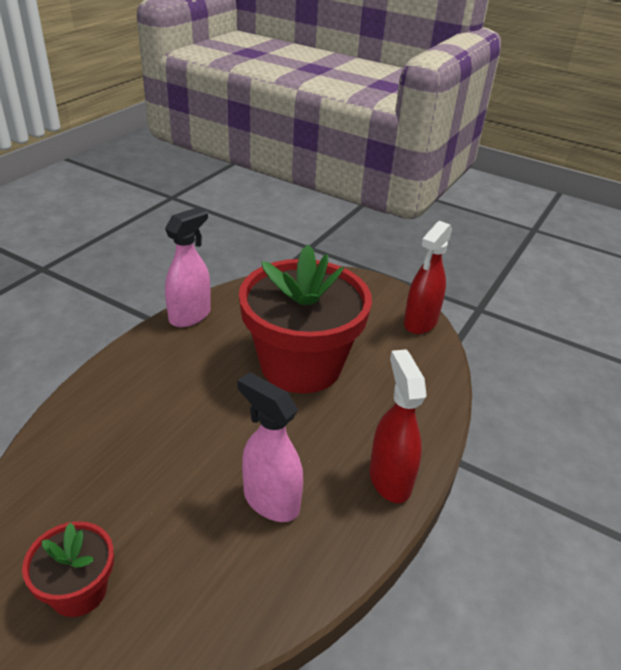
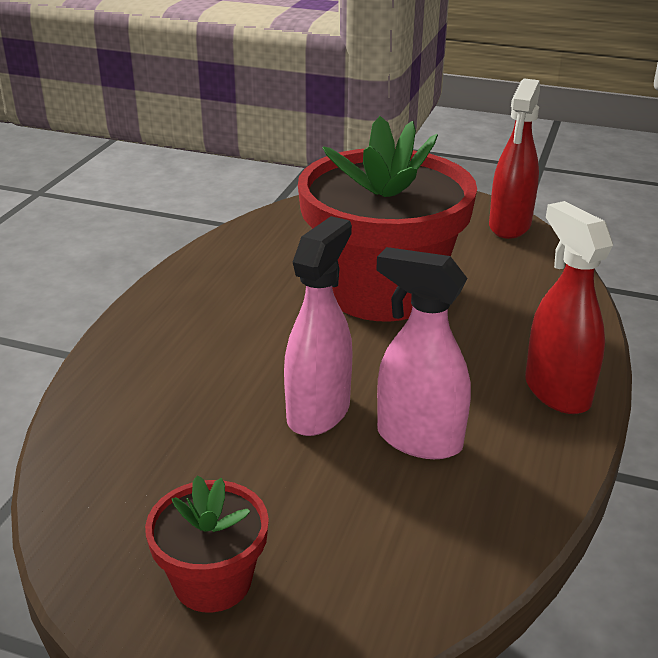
camera: 10 degrees left, 5 degrees down
(190, 315) = (207, 259): pink spray bottle -> pink spray bottle (319, 412)

